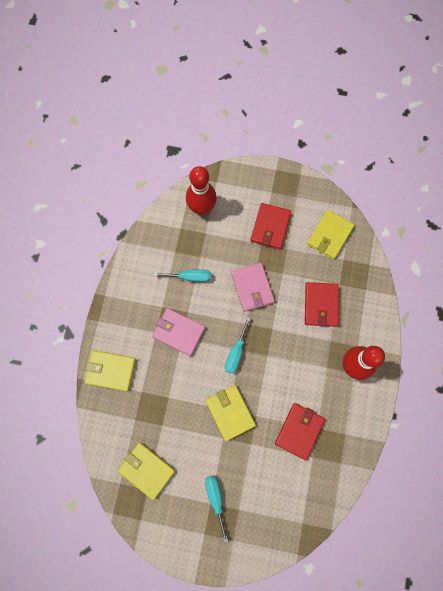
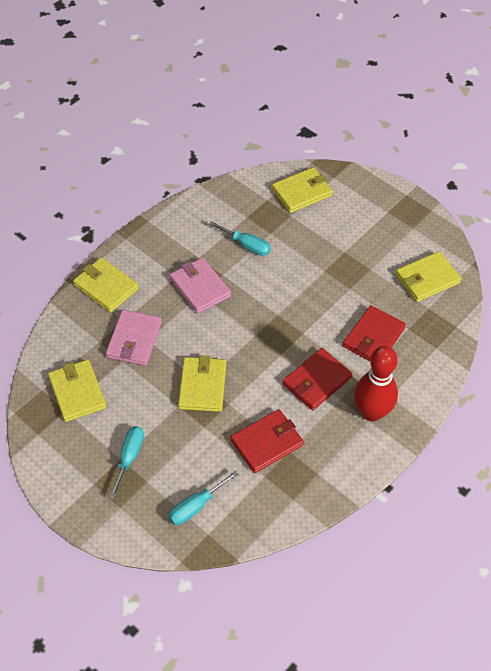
camera: 30 degrees right, 20 degrees down
(202, 208) = (302, 192): red bowling pin -> yellow wallet
(236, 352) = (248, 335): turquoise screwdriver -> turquoise screwdriver (196, 506)
(252, 288) = (307, 286): pink wallet -> pink wallet (134, 340)
(270, 227) = (364, 241): red wallet -> red wallet (316, 381)

